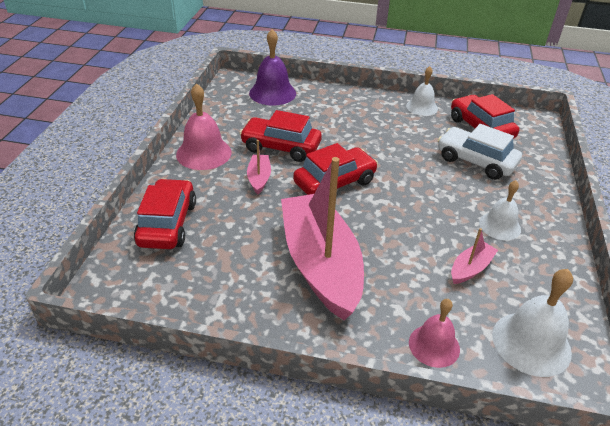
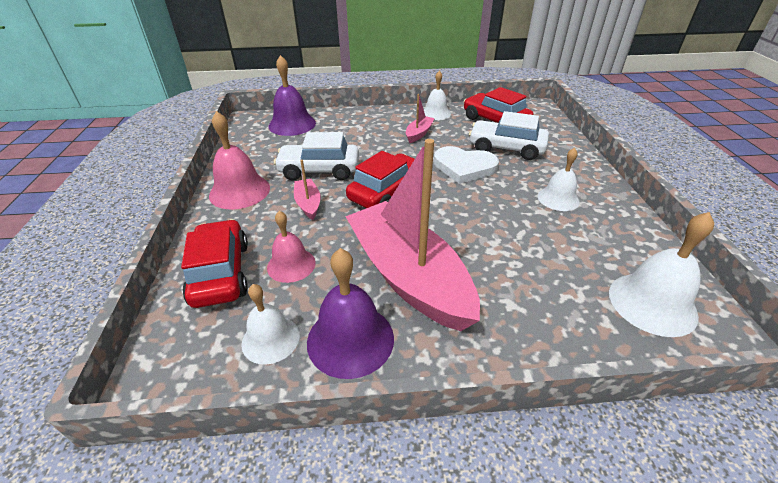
camera: 15 degrees left, 0 degrees up
(190, 286) = (270, 339): none -> white bell
(251, 303) = (350, 339): none -> purple bell
(281, 147) = (319, 170): red car -> white car
(421, 173) = (464, 167): none -> white heart
(434, 345) = (565, 332): pink bell -> pink bell (291, 265)
(470, 268) = (555, 244): pink boat -> pink boat (419, 134)

